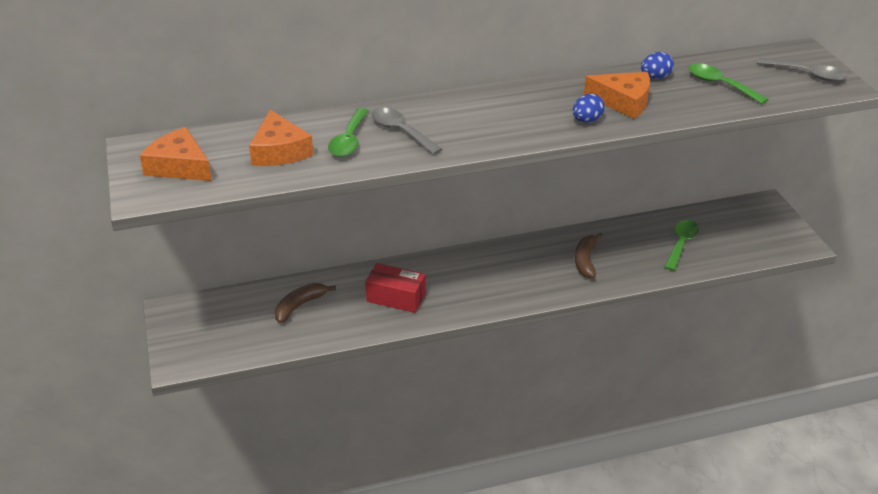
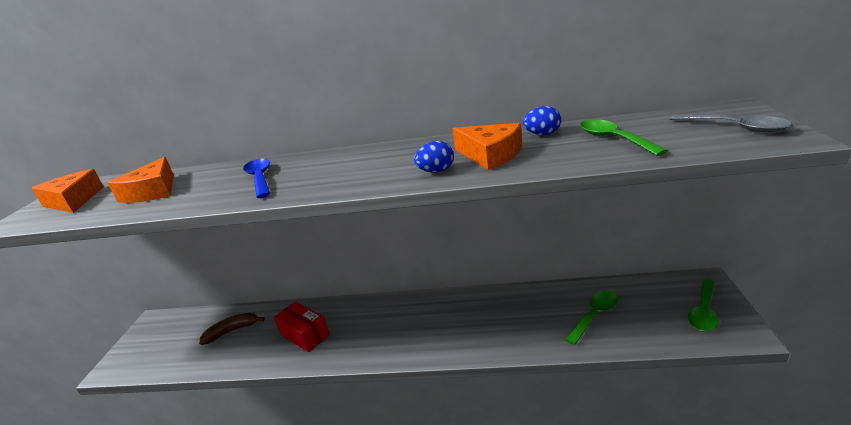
camera: 25 degrees right, 10 degrees down
(349, 140) = (212, 184): green spoon -> green spoon (703, 312)
(401, 131) = (260, 178): grey spoon -> blue spoon
(585, 260) = (488, 321): brown banana -> none

